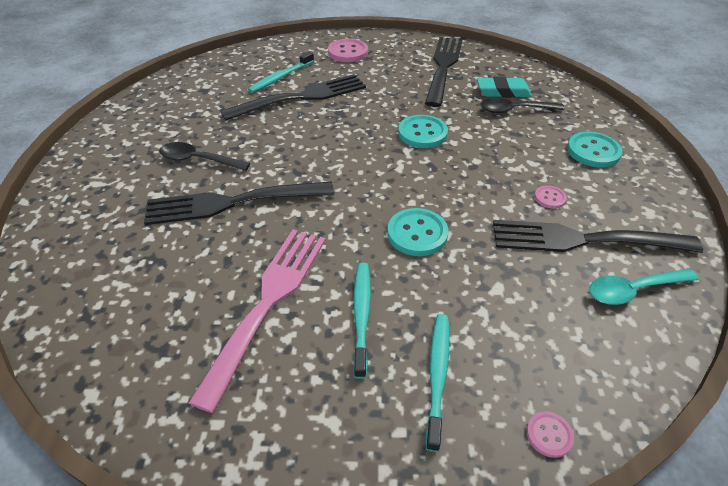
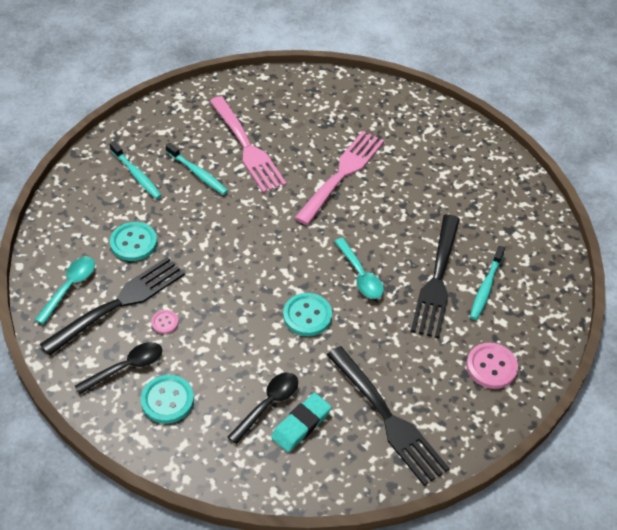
camera: 130 degrees right, 5 degrees up
(198, 160) = (407, 181): black spoon -> black spoon (126, 367)
(232, 202) = (342, 174): black fork -> pink fork
(281, 77) = (486, 287): turquoise toothbrush -> turquoise toothbrush turned 150 degrees counterclockwise
(346, 130) = (360, 275): none -> turquoise spoon
(417, 233) = (219, 233): turquoise button -> turquoise button (133, 243)
(549, 435) = (70, 186): pink button -> none

